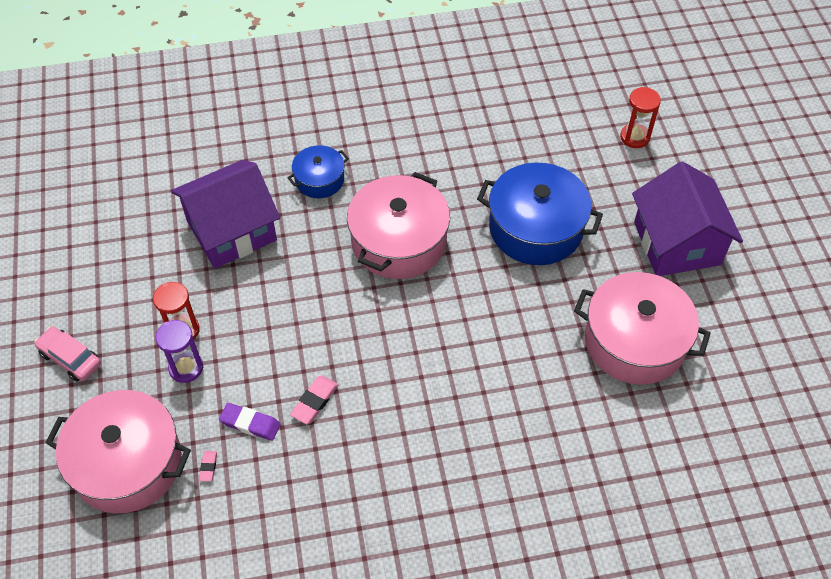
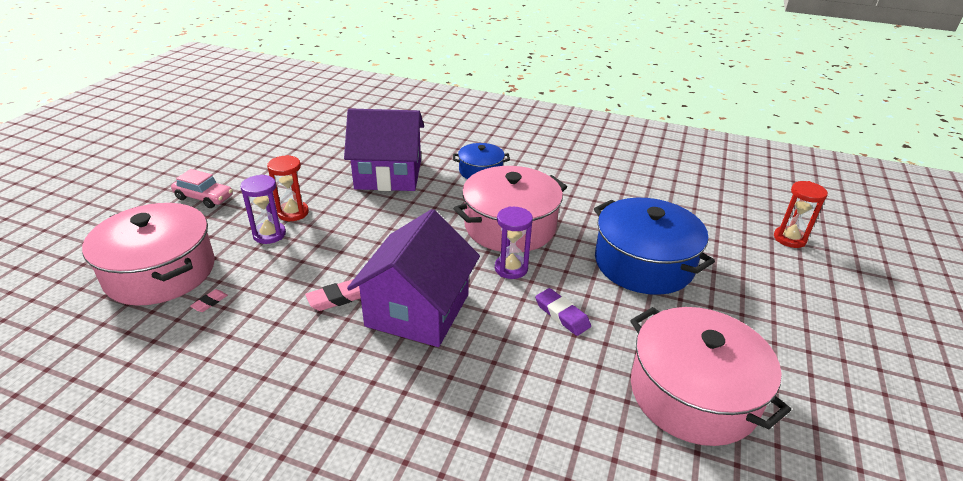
camera: 30 degrees right, 20 degrees down
(70, 358) = (204, 197): pink car -> pink car turned 135 degrees clockwise
(250, 423) = (273, 289): purple eraser -> purple eraser (562, 315)
(433, 291) = (511, 268): none -> purple hourglass
(677, 243) = (794, 331): purple house -> purple house (417, 310)

